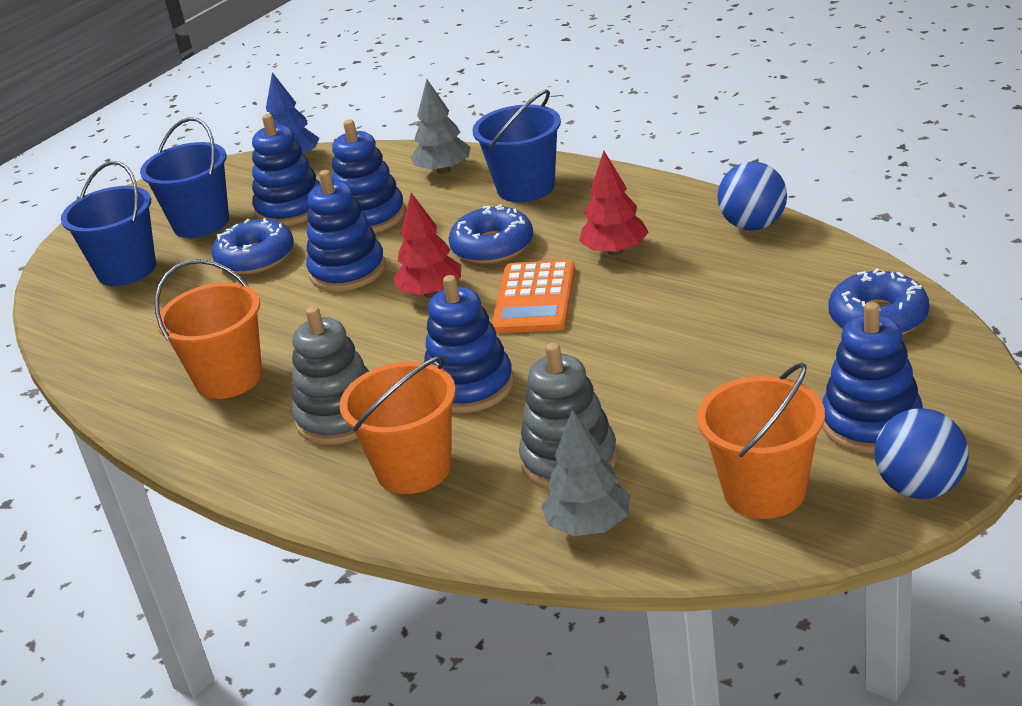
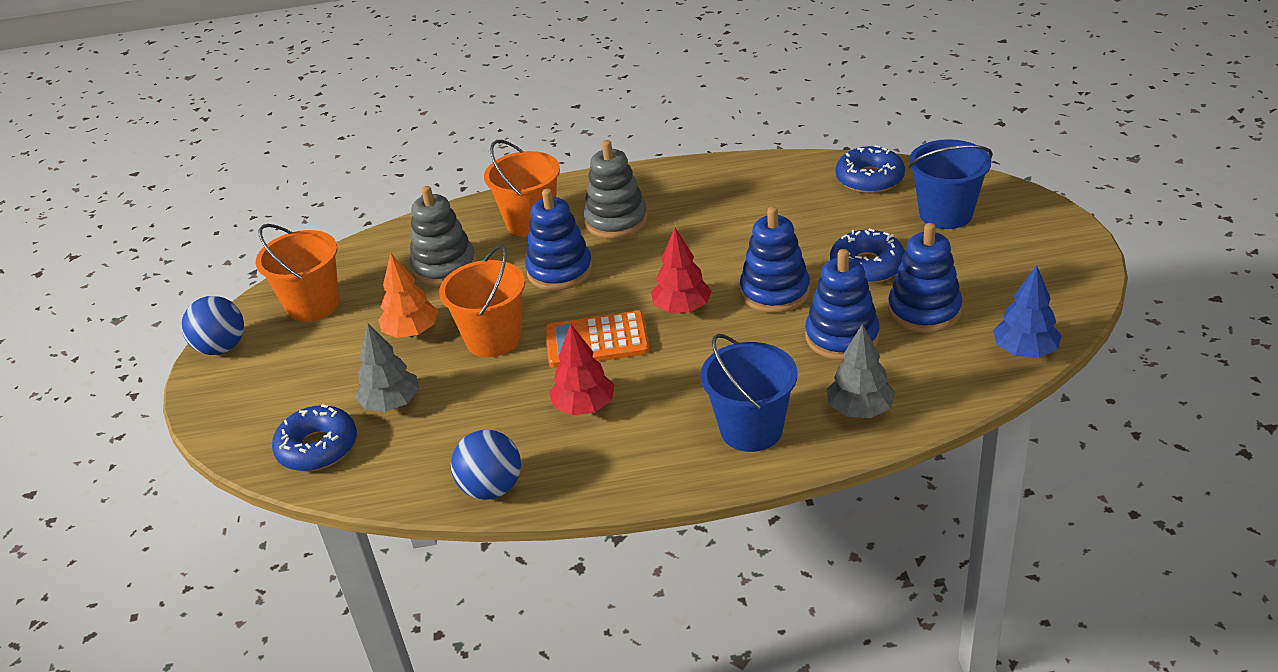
camera: 135 degrees right, 5 degrees up
(201, 223) = (972, 266): blue bucket -> none
(229, 378) = (725, 203): orange bucket -> orange bucket (493, 339)
(492, 246) = (692, 363): blue donut -> blue donut (869, 179)
(535, 298) = (597, 341): orange calculator -> orange calculator turned 60 degrees counterclockwise
(589, 525) = (397, 247): grey tree -> grey tree (391, 404)
(685, 393) = (412, 332): none -> orange tree
(871, 423) = (274, 370): blue stacking toy -> none

